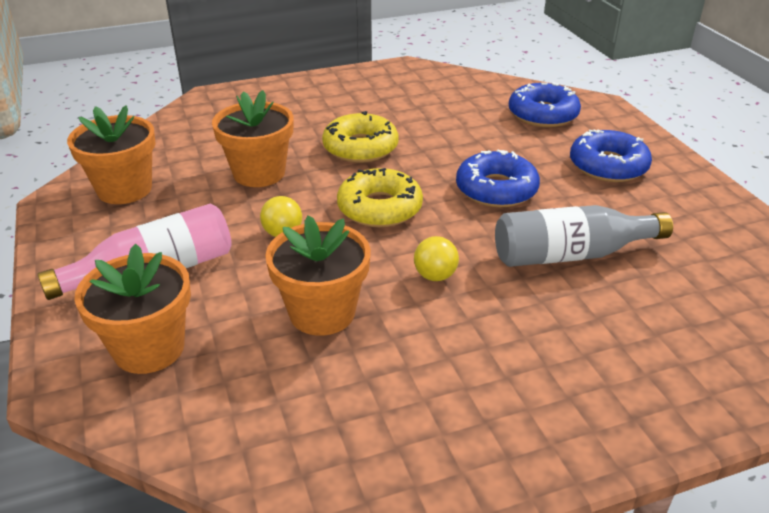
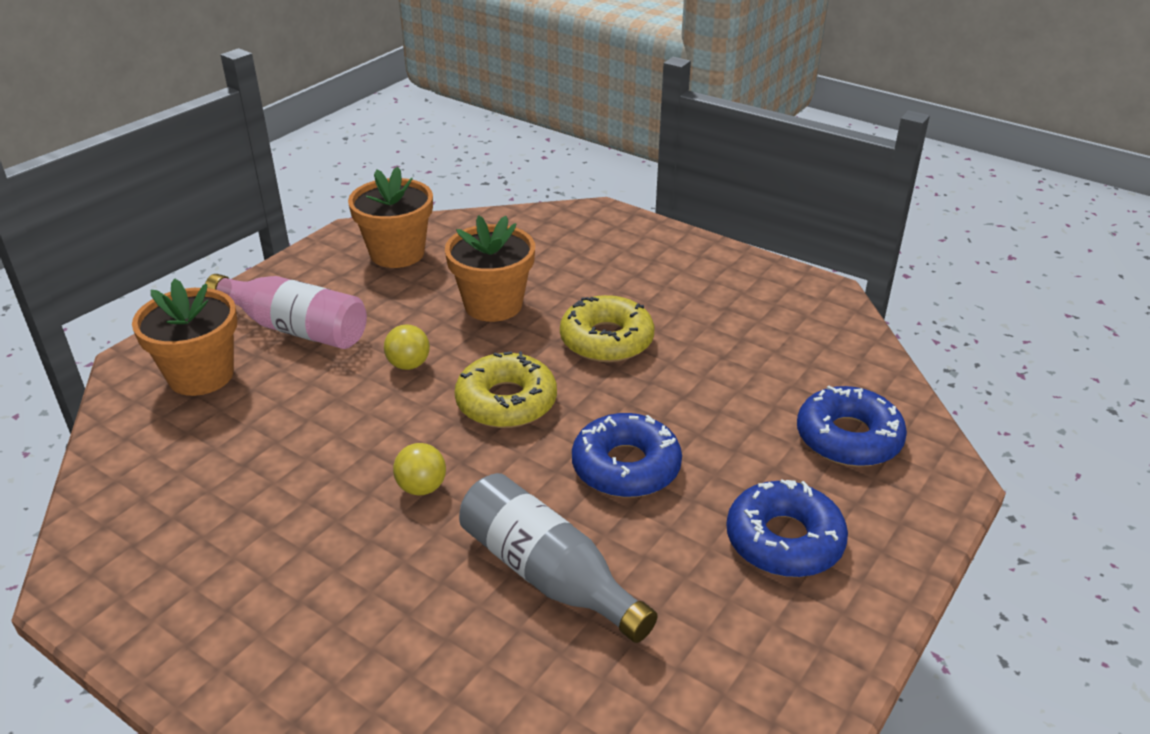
camera: 55 degrees right, 0 degrees up
(322, 313) = (310, 442): orange flower pot -> none

